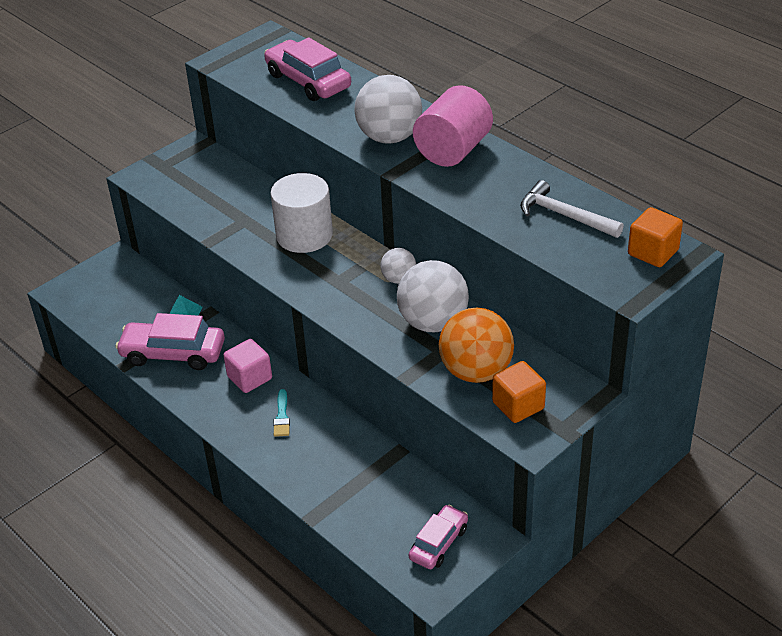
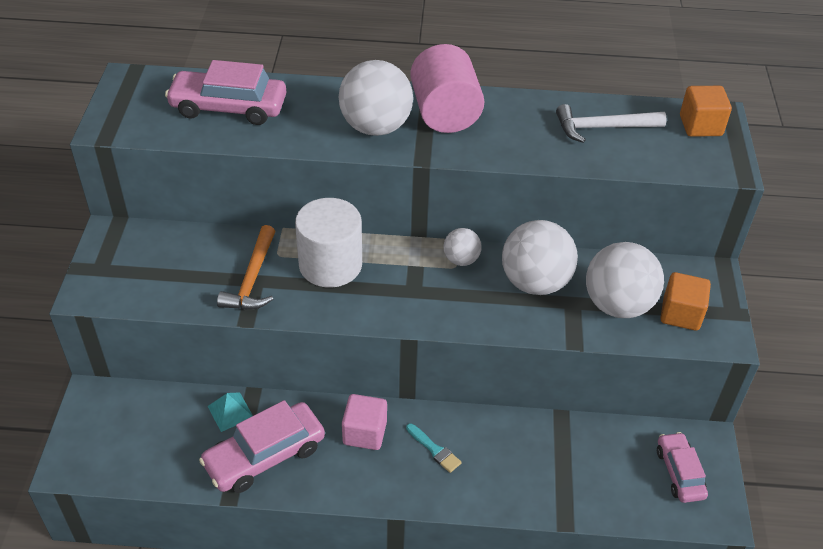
camera: 45 degrees left, 5 degrees up
(243, 218) = (252, 279): none -> orange hammer
(476, 371) = (617, 305): orange ball -> white ball

